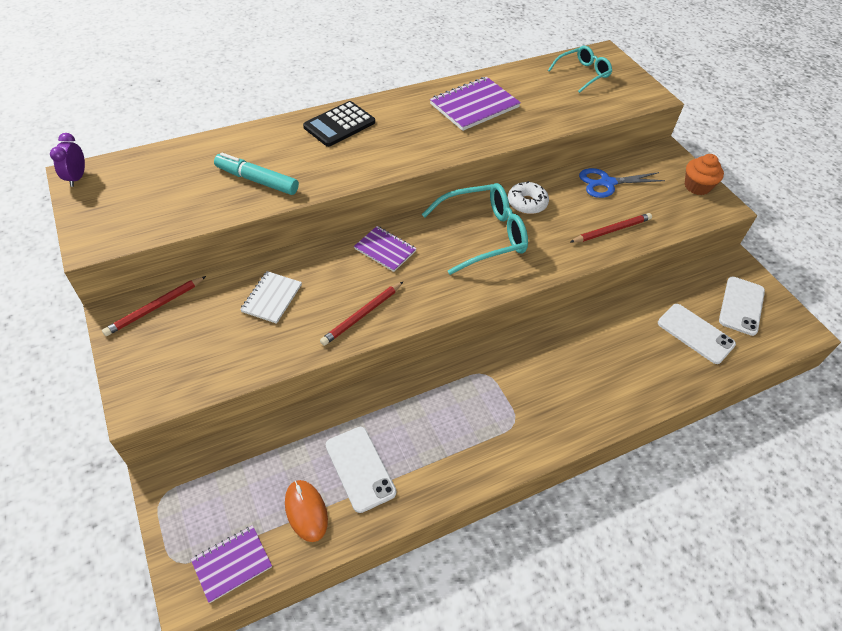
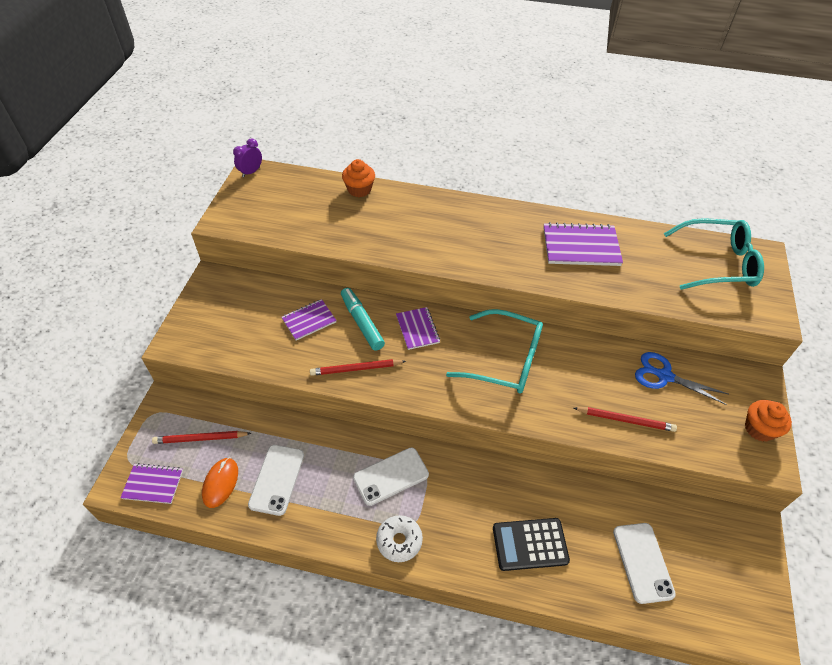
camera: 40 degrees right, 0 degrees up
(155, 307) = (236, 285): red pencil -> red pencil (200, 438)
(223, 143) = (359, 189): none -> orange cupcake
(257, 180) = (356, 228): turquoise marker -> turquoise marker (362, 322)
(272, 298) = (309, 320): white notebook -> purple notebook
(339, 124) = (454, 212): black calculator -> black calculator (530, 544)
(527, 203) = (569, 354): white donut -> white donut (399, 541)
(582, 74) = (717, 263): turquoise glasses -> turquoise glasses, size x1.60
(741, 306) = (718, 569): white phone -> white phone (391, 476)

